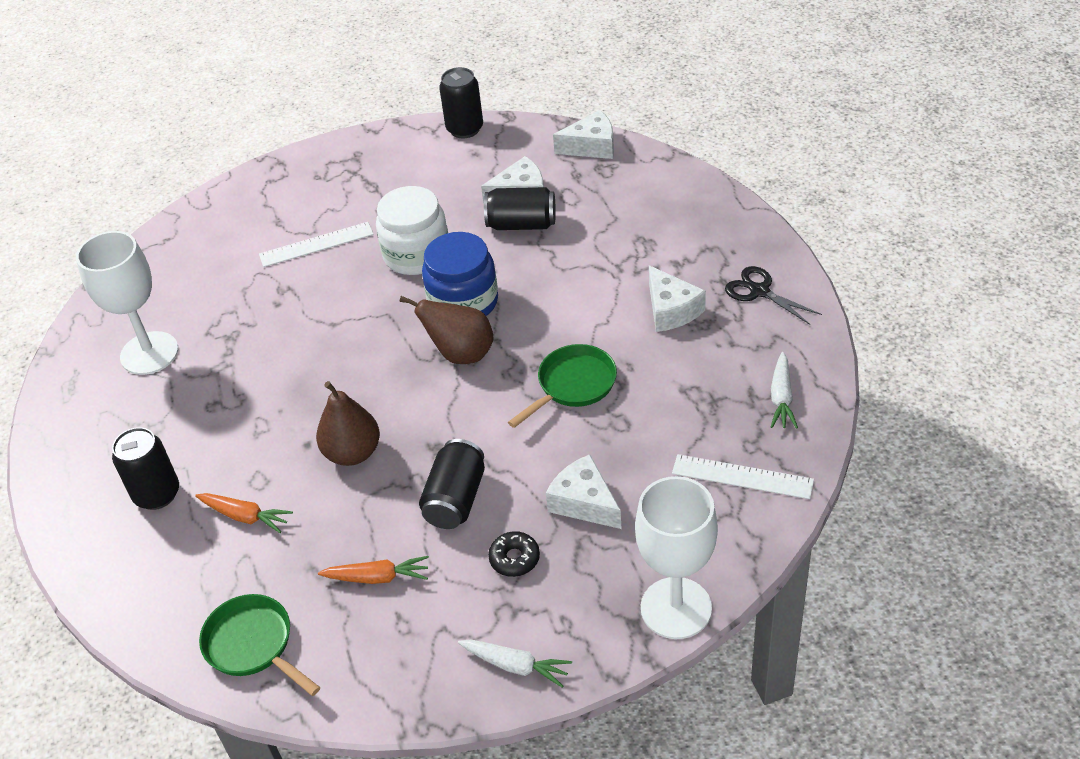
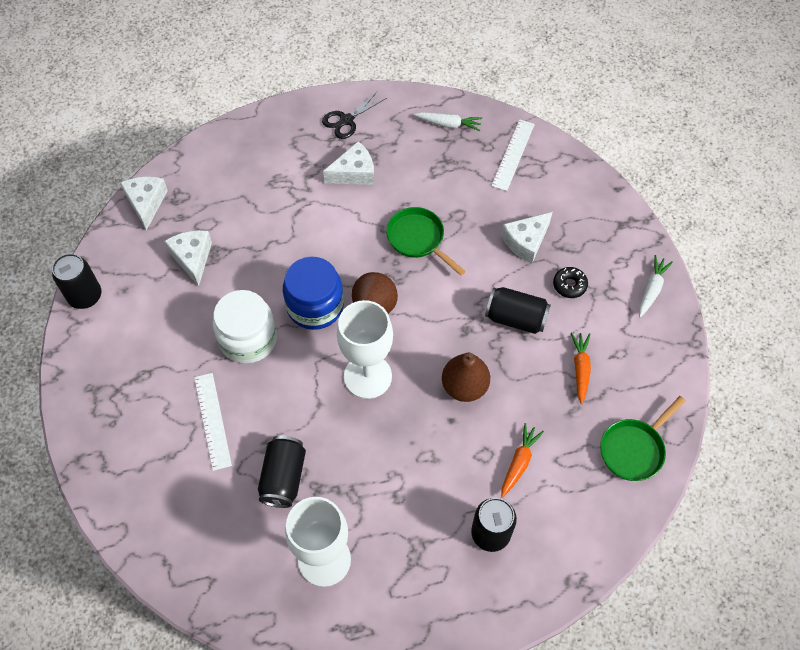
camera: 90 degrees left, 15 degrees up
(521, 224) = (231, 260): black can -> black can (283, 477)
(676, 608) = (611, 202): white goblet -> white goblet (367, 376)

